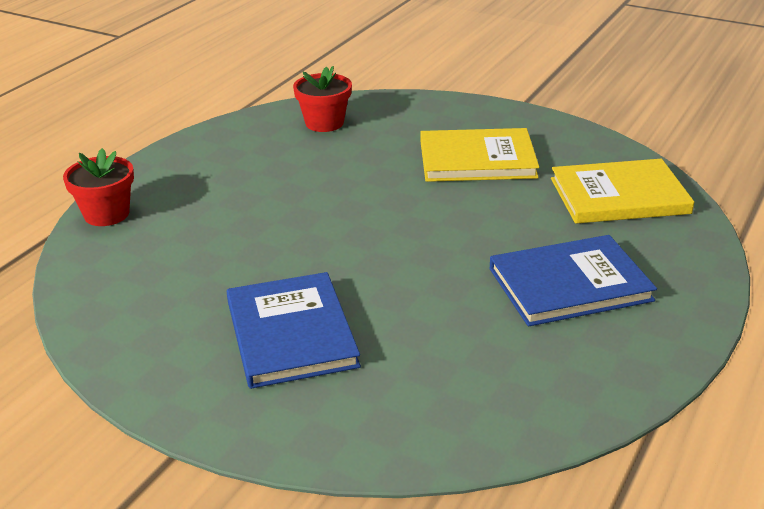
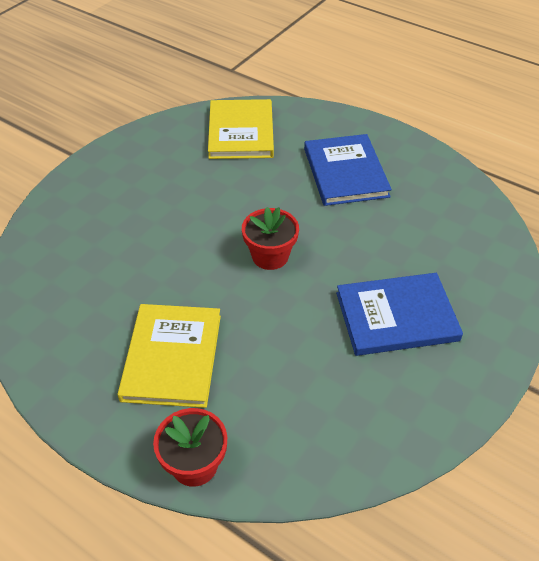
camera: 85 degrees left, 15 degrees up
(324, 123) = (58, 284): red flower pot -> red flower pot (270, 256)
(477, 159) = (166, 192): yellow book -> yellow book (172, 357)

